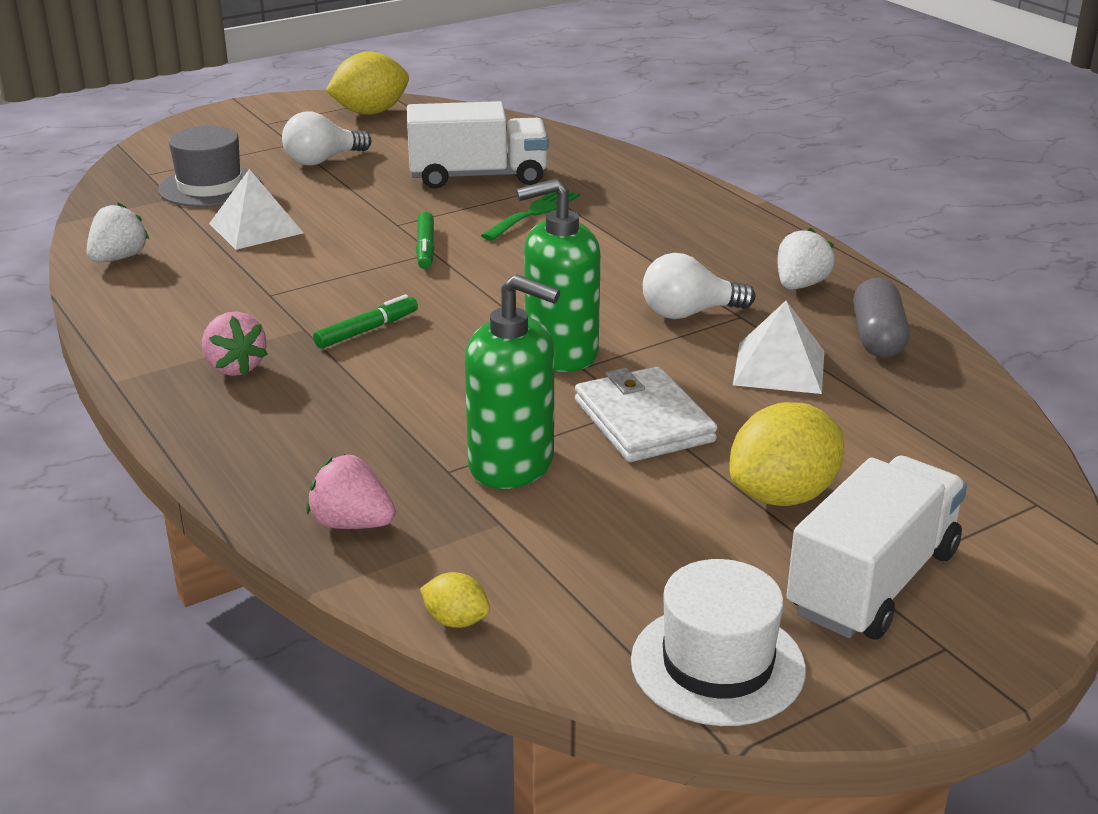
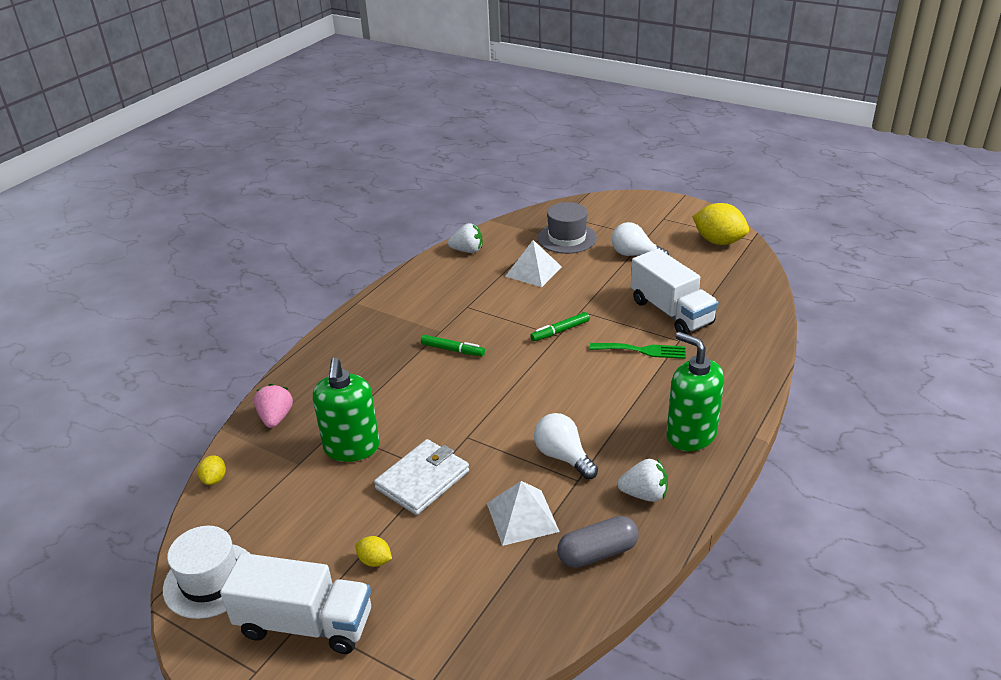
camera: 65 degrees right, 5 degrees up
(235, 367) = (389, 328): pink strawberry -> none
(560, 353) = (477, 423): green soap dispenser -> green soap dispenser (691, 435)
(783, 495) = (375, 561): yellow lemon -> yellow lemon, size x0.48

